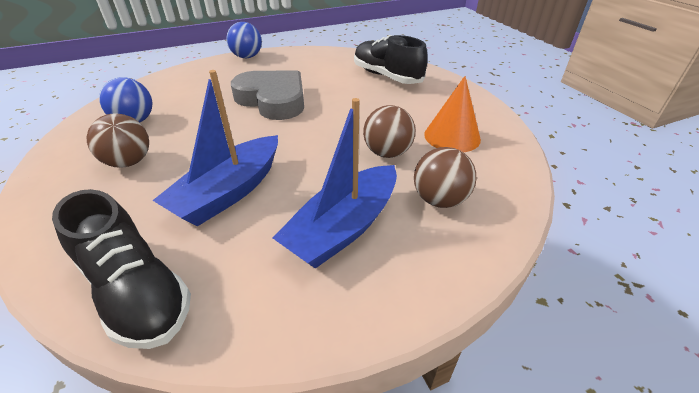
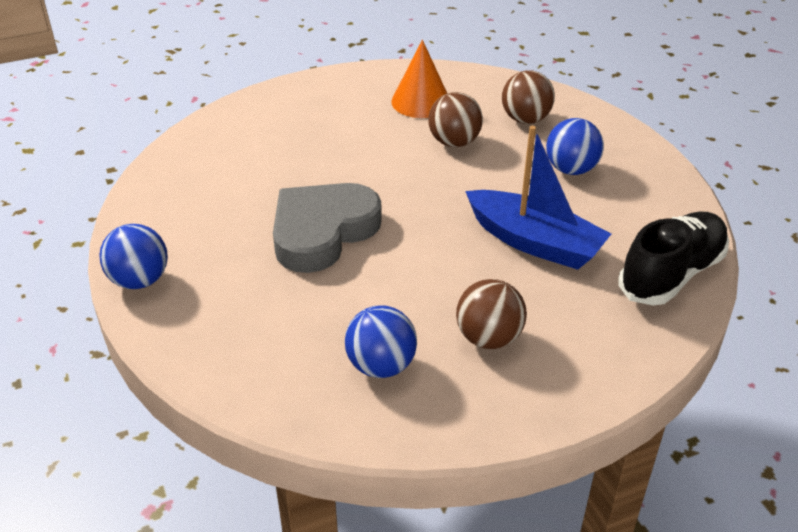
camera: 90 degrees left, 0 degrees up
(343, 227) = (571, 169): blue boat -> blue ball
(386, 76) = (261, 134): black shoe -> none

